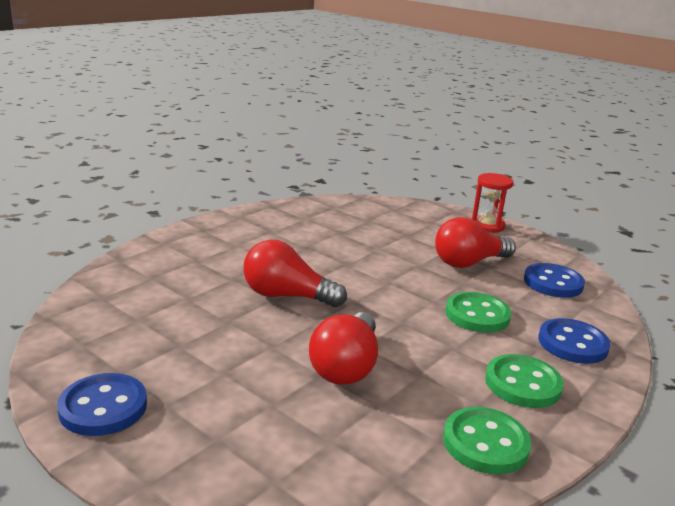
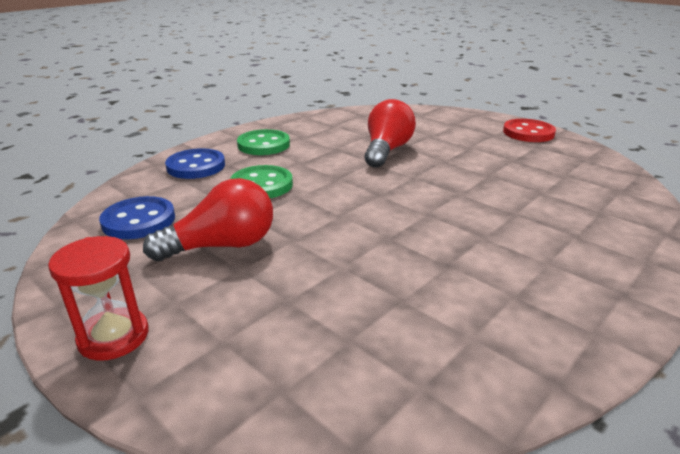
camera: 175 degrees left, 5 degrees up
(103, 407) = (528, 133): blue button -> red button
(286, 296) = (448, 196): red light bulb -> none
(485, 443) = (308, 124): green button -> none

